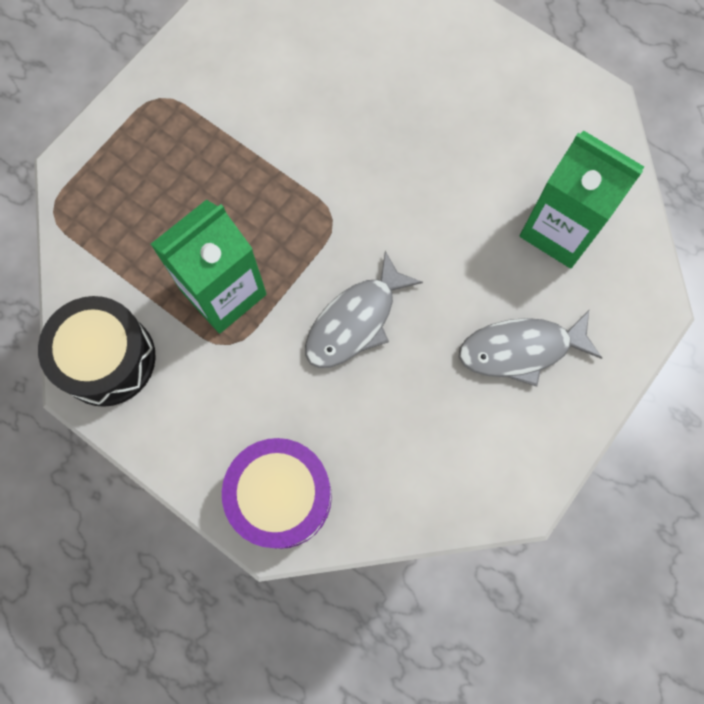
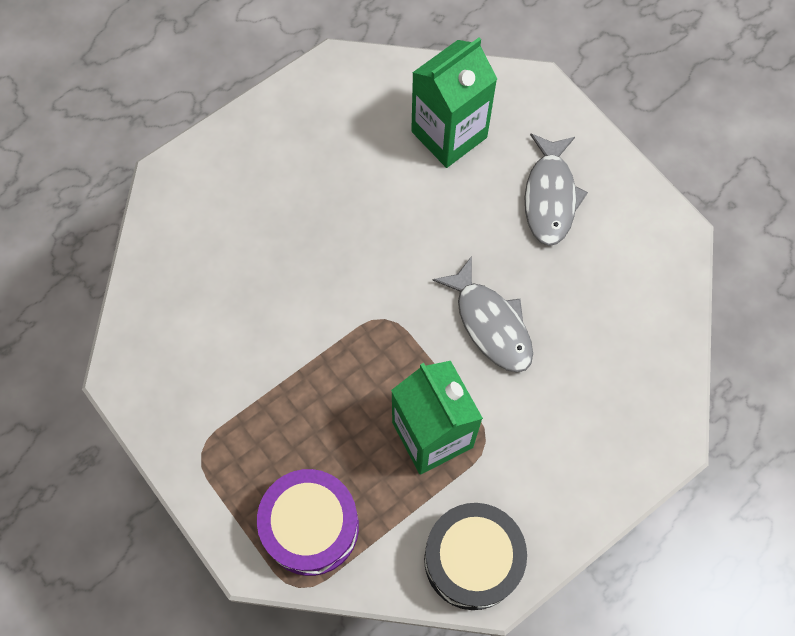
camera: 75 degrees left, 5 degrees down
(281, 496) = (638, 427): purple drum -> purple drum (311, 526)

